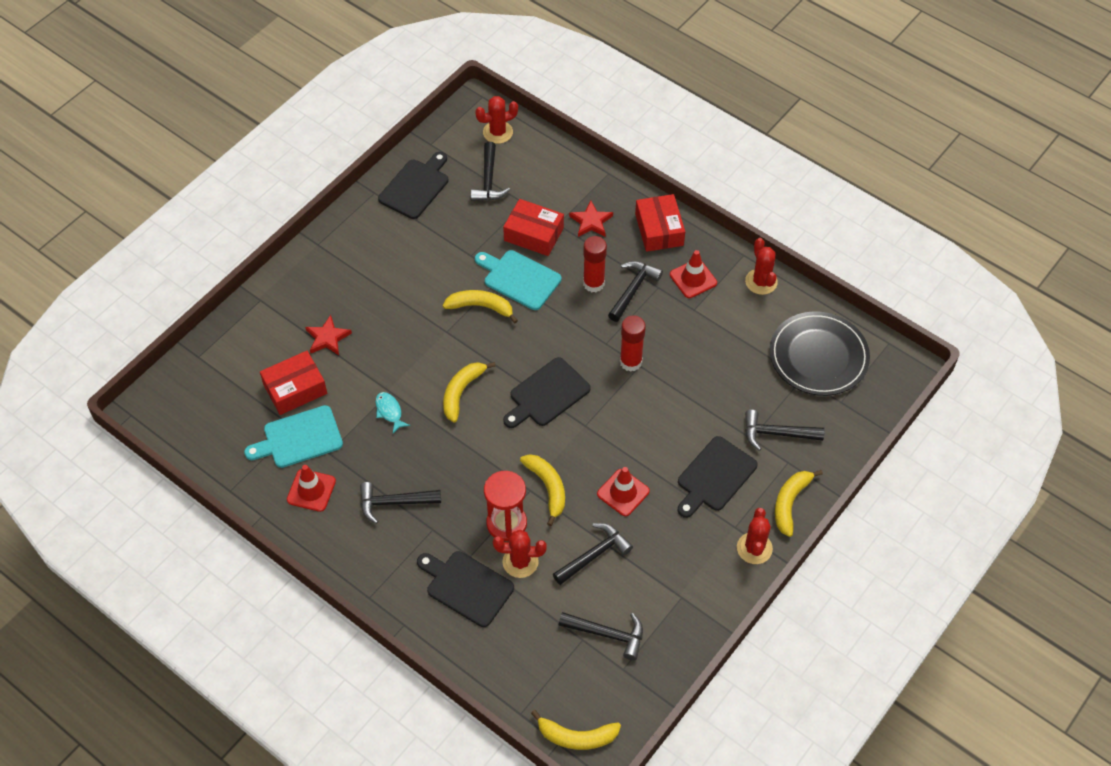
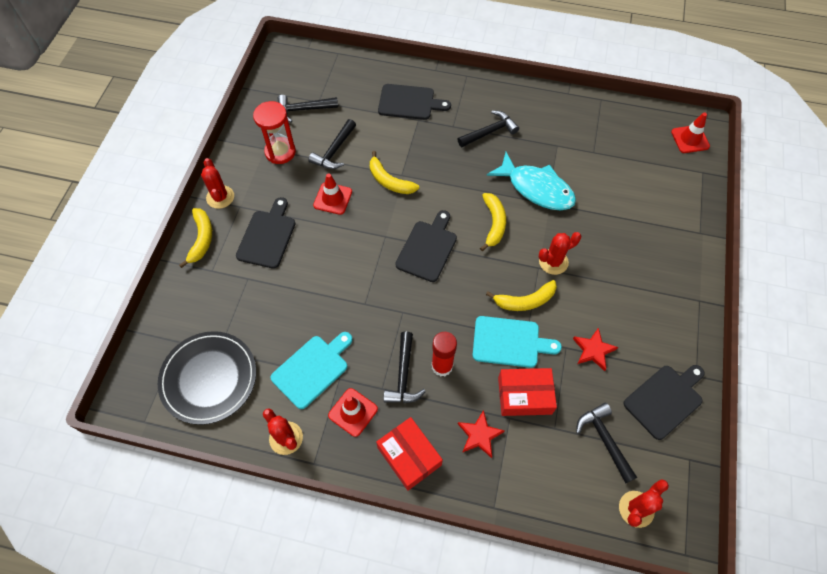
camera: 155 degrees right, 5 degrees up
(295, 389) = (615, 177): red box -> none
(299, 438) = (584, 146): turquoise cutting board -> turquoise cutting board (312, 369)
(311, 490) = (549, 118): red traffic cone -> red traffic cone (690, 139)
(327, 338) = (624, 224): red star -> red star (593, 350)
(389, 411) = (536, 188): turquoise fish -> turquoise fish, size x2.27
(415, 187) = (665, 399): black cutting board -> black cutting board turned 135 degrees counterclockwise
(506, 523) = (405, 148): red hourglass -> red hourglass (280, 152)
(520, 562) = (382, 129): red cactus -> red cactus (553, 262)
(576, 736) = (298, 54): yellow banana -> none
(630, 362) = (373, 303): red glue stick -> none
(776, 434) = (228, 290): black hammer -> none

